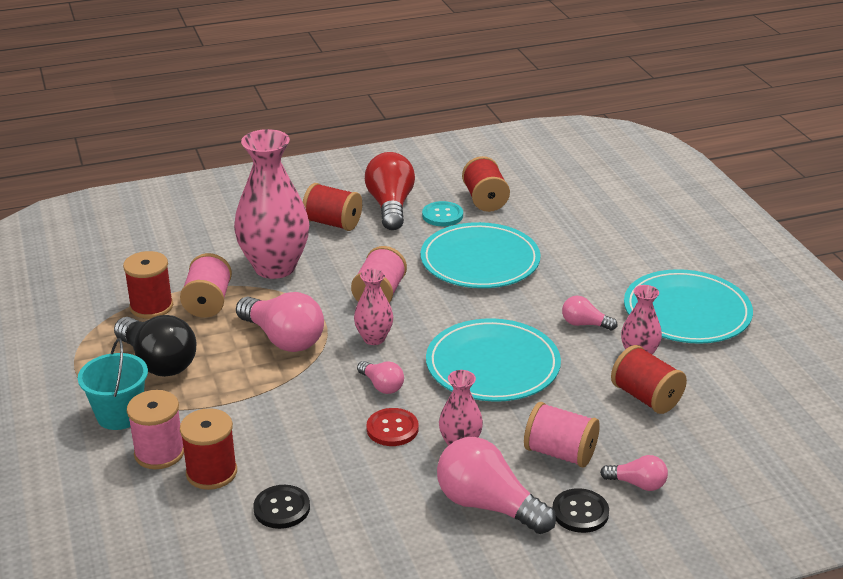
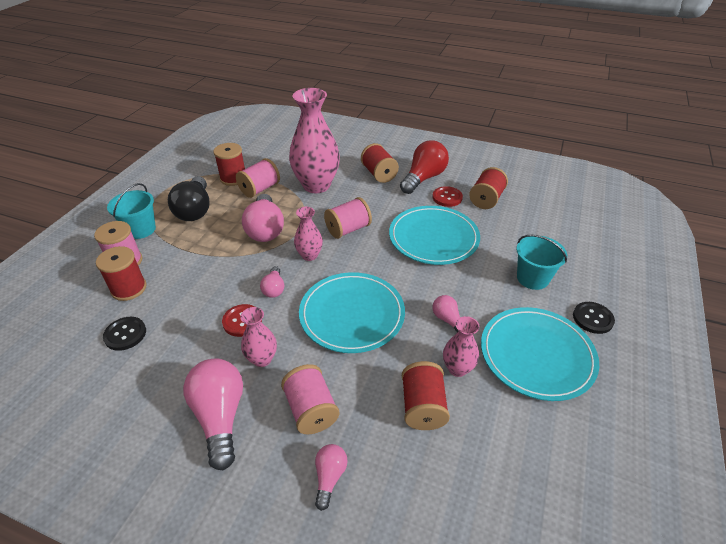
camera: 40 degrees right, 10 degrees up
(442, 215) = (447, 197): turquoise button -> red button
(580, 512) = (264, 469): black button -> black button (592, 318)
(614, 253) = (532, 278): none -> turquoise bucket
(637, 484) = (329, 477): pink light bulb -> pink light bulb turned 135 degrees counterclockwise

